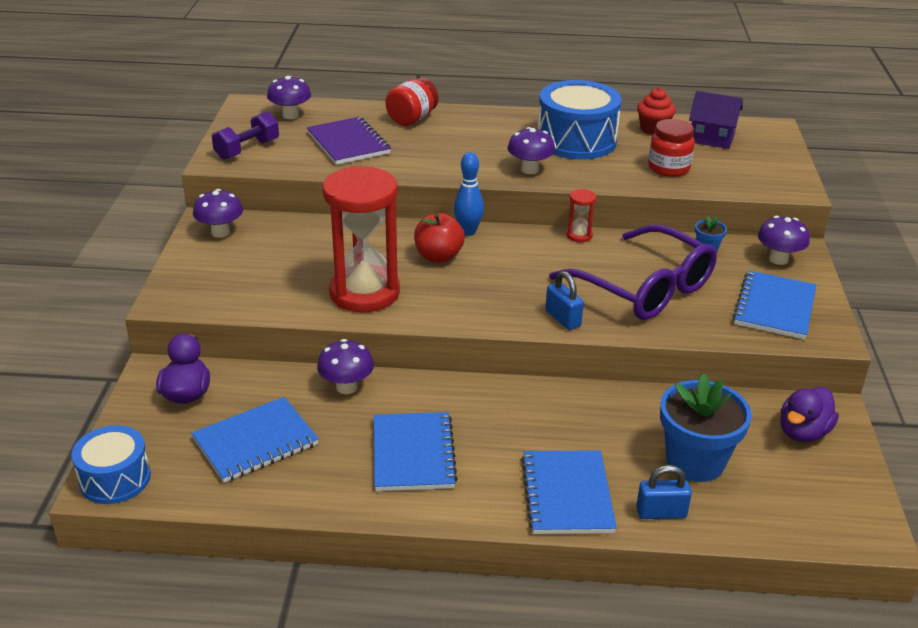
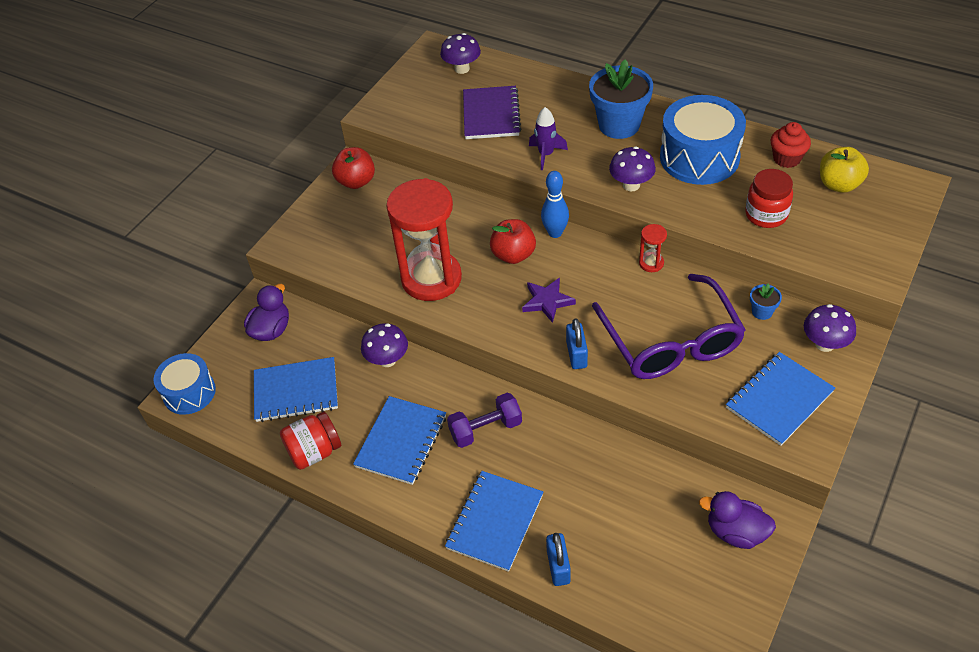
camera: 30 degrees right, 15 degrees up
(220, 232) = (356, 181): purple mushroom -> red apple
(247, 149) = (404, 104): purple dumbbell -> purple dumbbell (485, 429)
(412, 119) = (563, 96): red jar -> red jar (314, 452)
(428, 162) = (546, 155): none -> purple rocket
(501, 284) = (547, 301): none -> purple star
(661, 513) = (558, 566): blue padlock -> blue padlock turned 60 degrees clockwise
(695, 461) = (619, 528): blue flower pot -> blue flower pot (619, 125)
(711, 138) = (839, 184): purple house -> yellow apple
(803, 432) = (735, 532): purple duck -> purple duck turned 45 degrees clockwise

